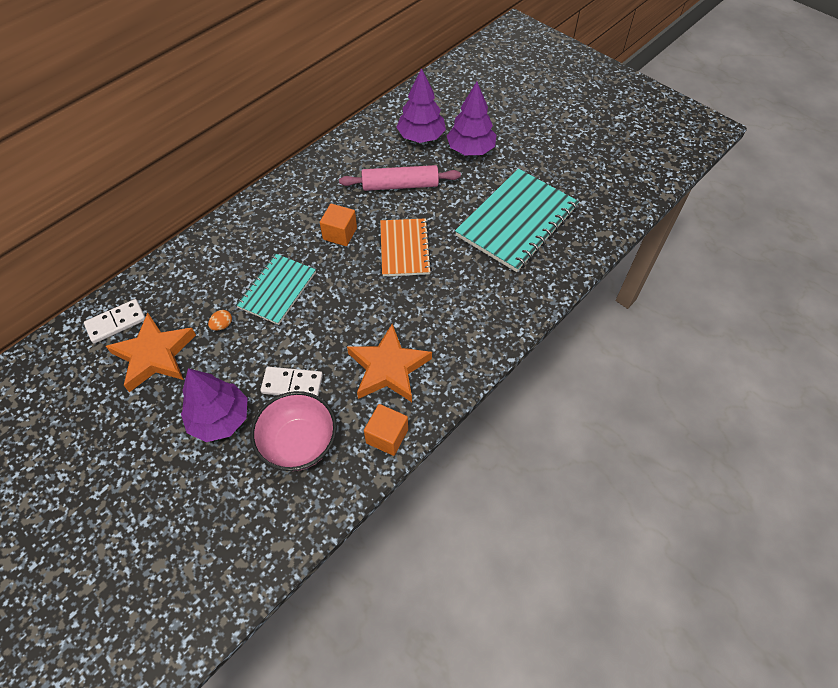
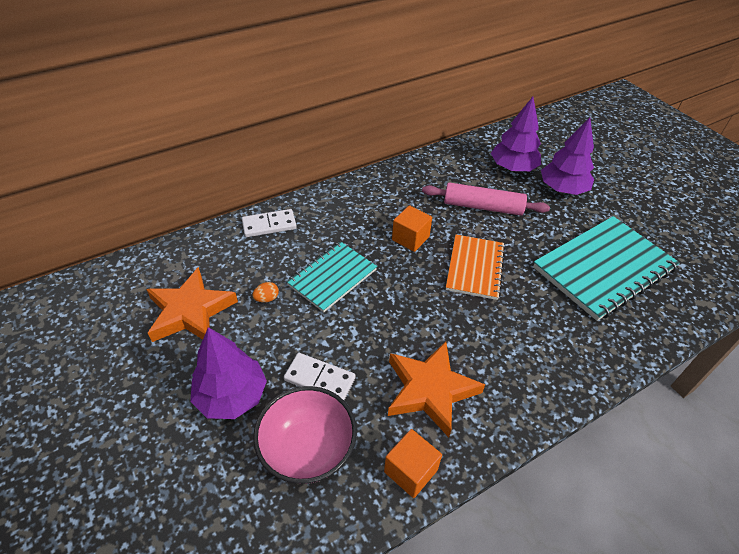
camera: 15 degrees right, 10 degrees down
(116, 323) = (167, 270): white domino -> white domino (269, 225)

